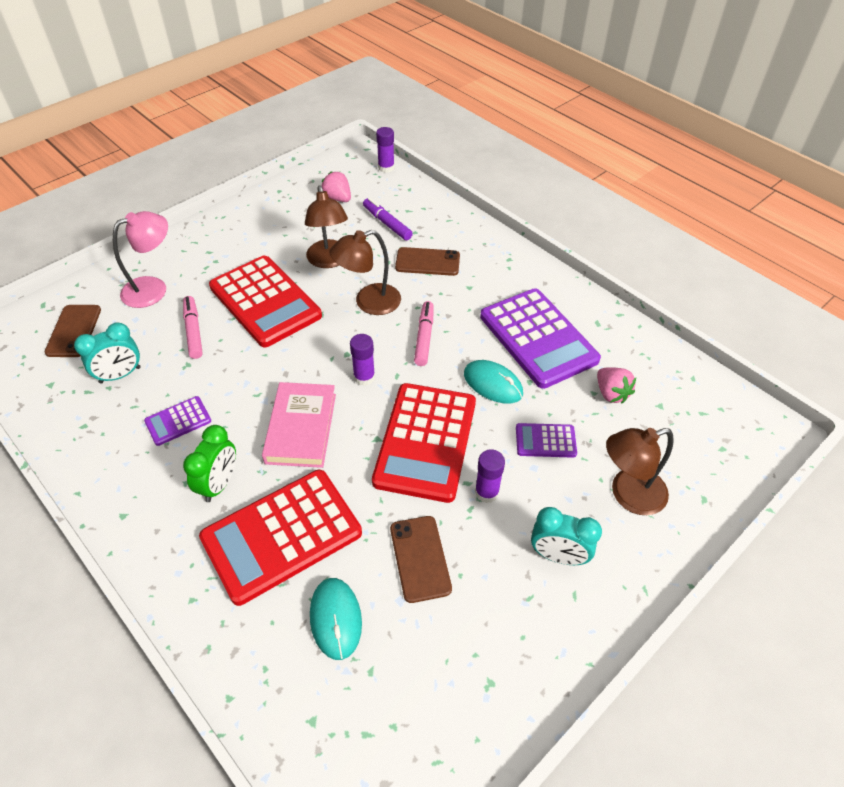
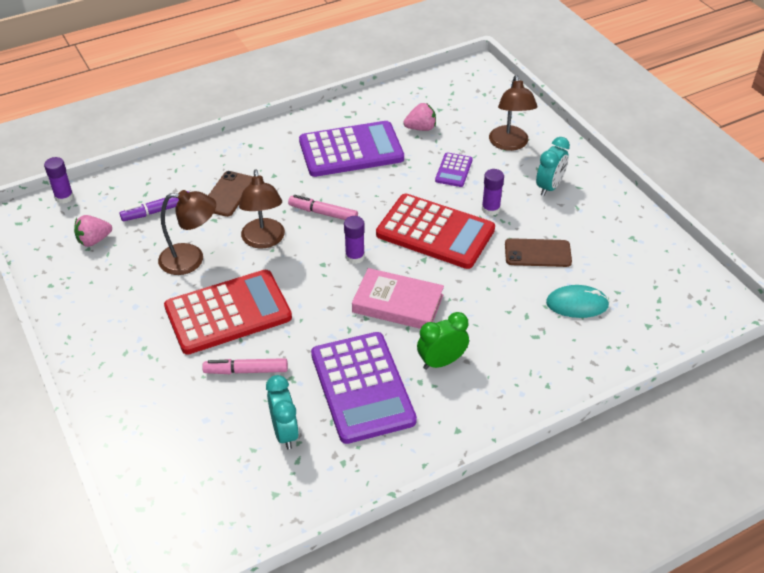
camera: 75 degrees left, 5 degrees down
(74, 331) = (200, 475): brown phone -> none
(153, 288) = (163, 402): pink lamp -> none
(178, 421) = (362, 387): purple calculator -> purple calculator, size x2.17
(219, 484) = (441, 362): green clock -> green clock turned 60 degrees counterclockwise
(281, 535) = (501, 326): red calculator -> none
(493, 384) = (390, 184): turquoise mouse -> none

